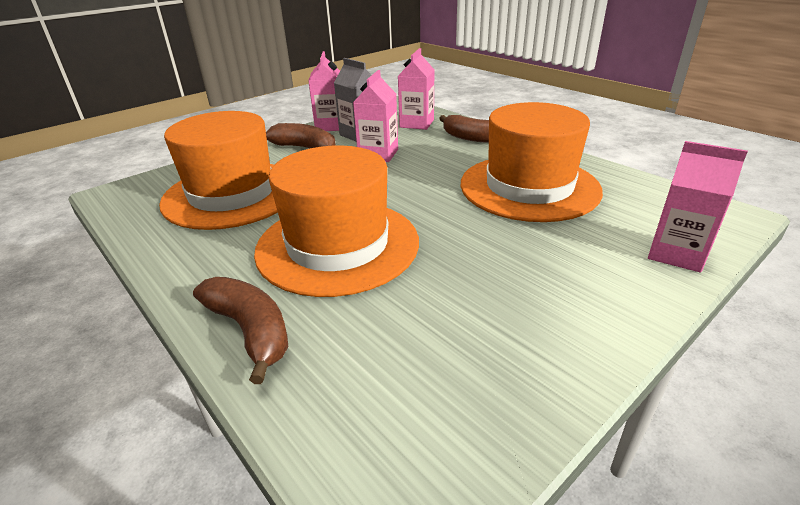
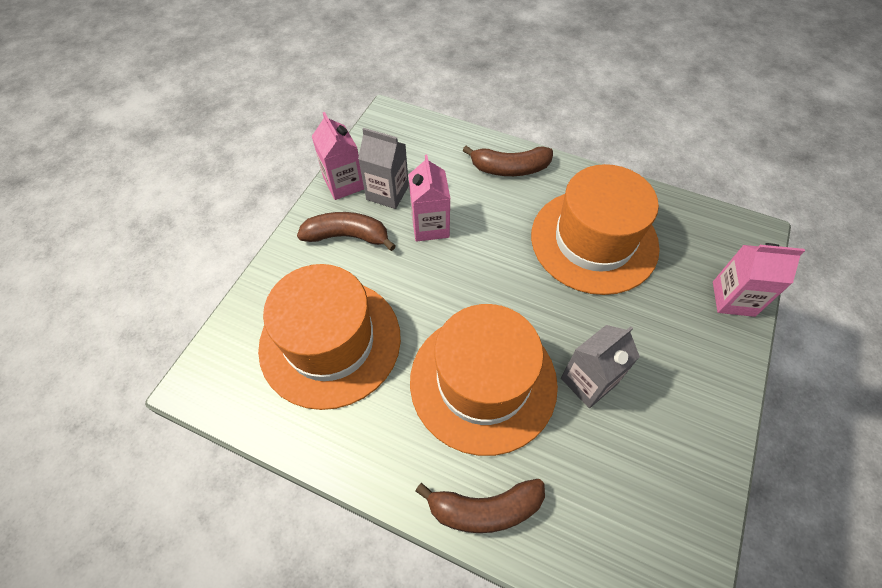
camera: 25 degrees left, 25 degrees up
(250, 330) = (484, 509): brown banana -> brown banana turned 150 degrees clockwise
(416, 123) = (434, 154): pink carton -> none
(448, 271) = (588, 381): none -> grey carton

